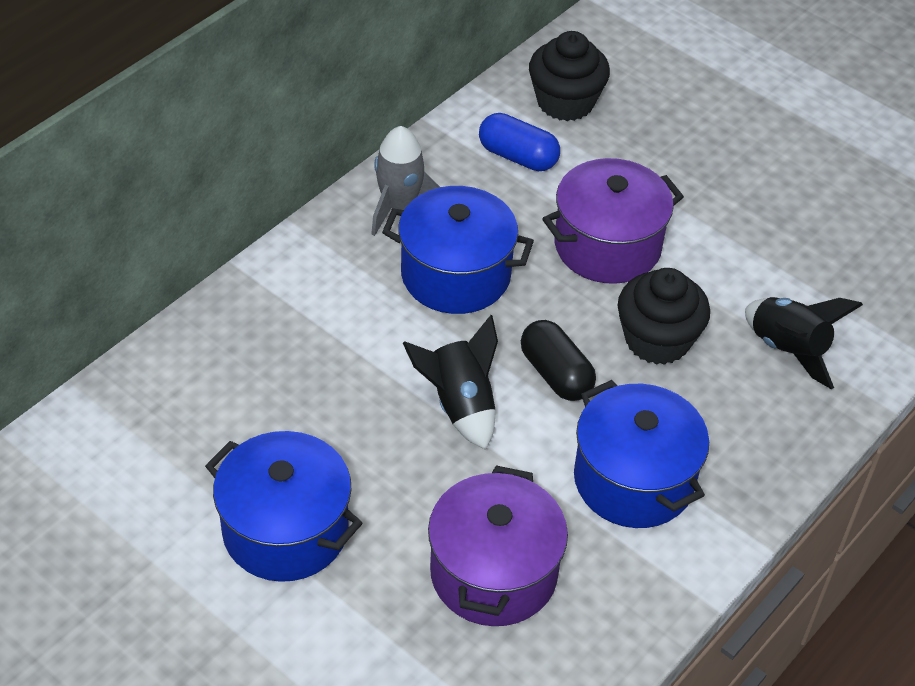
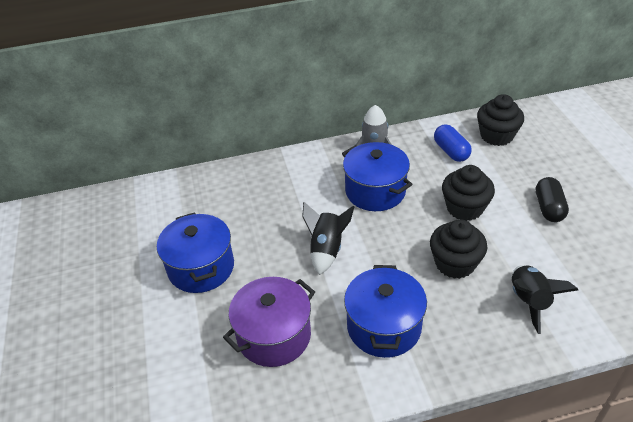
camera: 40 degrees right, 5 degrees down
(556, 374) = (386, 256): black capsule -> black capsule (549, 208)
(607, 246) = (464, 208): purple pot -> black cupcake

